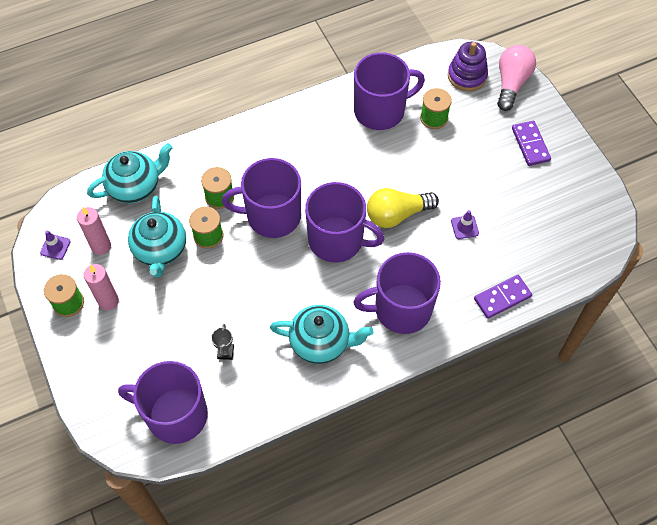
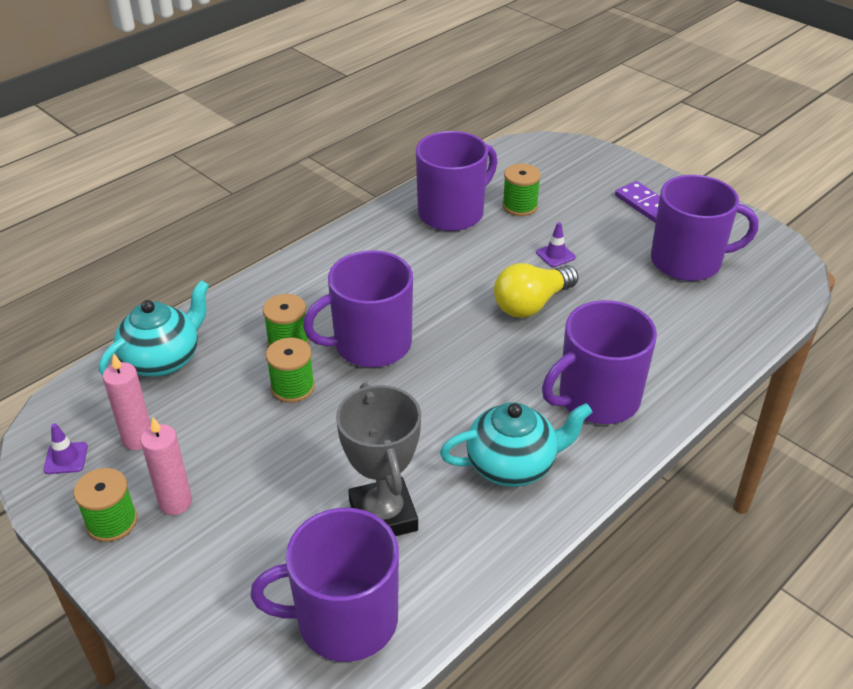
camera: 20 degrees left, 20 degrees down
(160, 250) = (230, 420): turquoise teapot -> none
(225, 352) = (383, 515): grey trophy -> grey trophy, size x2.41
(337, 240) = (471, 348): purple mug -> purple mug (688, 261)
(464, 227) = (621, 296): purple traffic cone -> purple traffic cone (555, 255)
(467, 76) = (534, 163): purple stacking toy -> none
(502, 297) = (713, 353): purple domino -> none
(511, 83) = (588, 159): pink light bulb -> none

